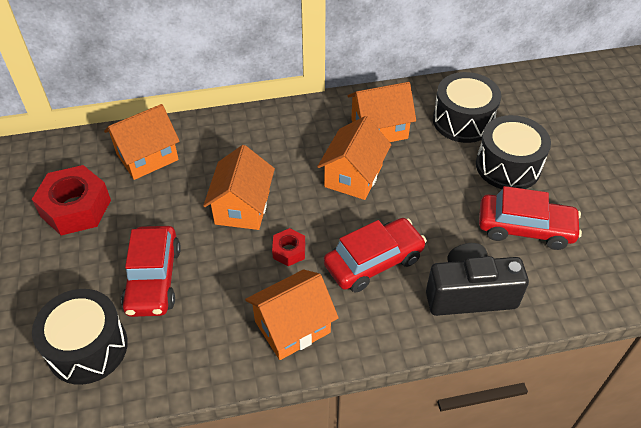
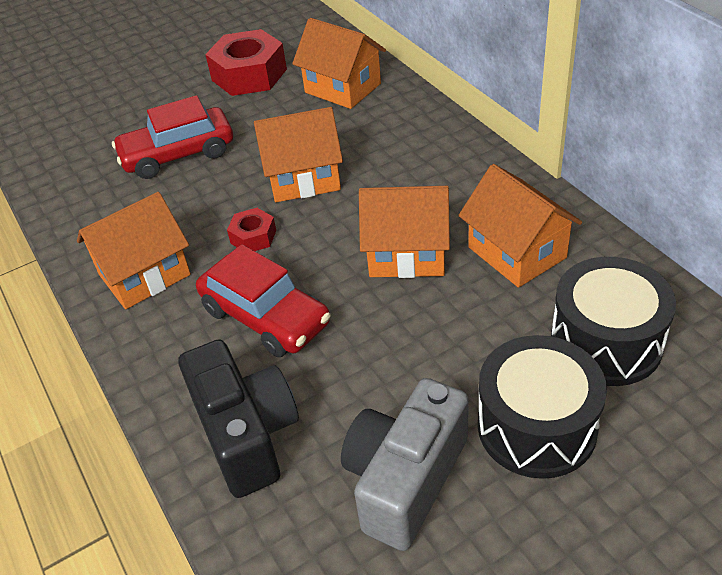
camera: 75 degrees right, 5 degrees down
(87, 348) = (86, 147): black drum -> none
(292, 327) = (144, 274): orange house -> orange house turned 75 degrees counterclockwise
(525, 228) = (405, 479): red car -> grey camera

